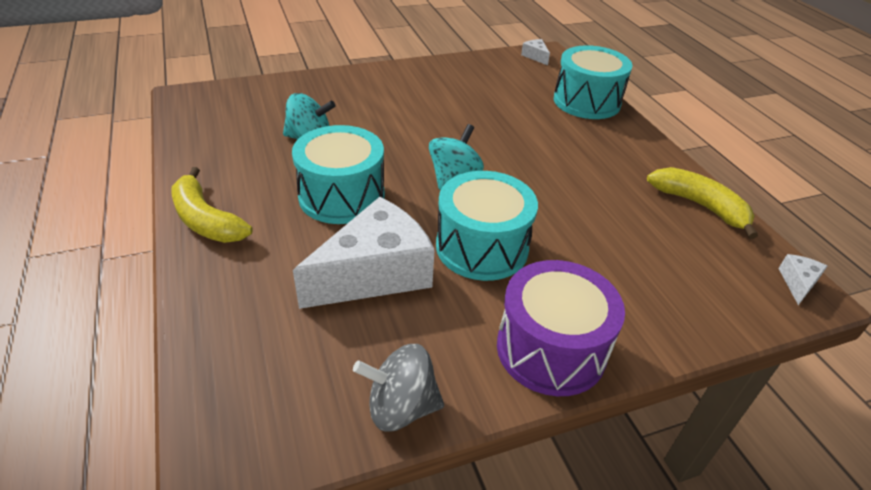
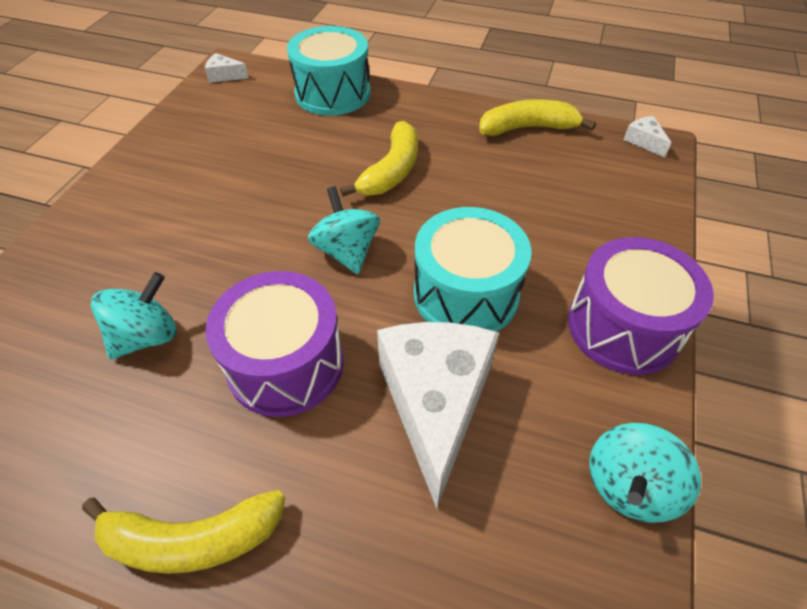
camera: 50 degrees left, 10 degrees up
(341, 196) = (286, 364): turquoise drum -> purple drum
(401, 407) = (629, 486): grey spinning top -> turquoise spinning top
(551, 161) = (392, 171): none -> yellow banana

